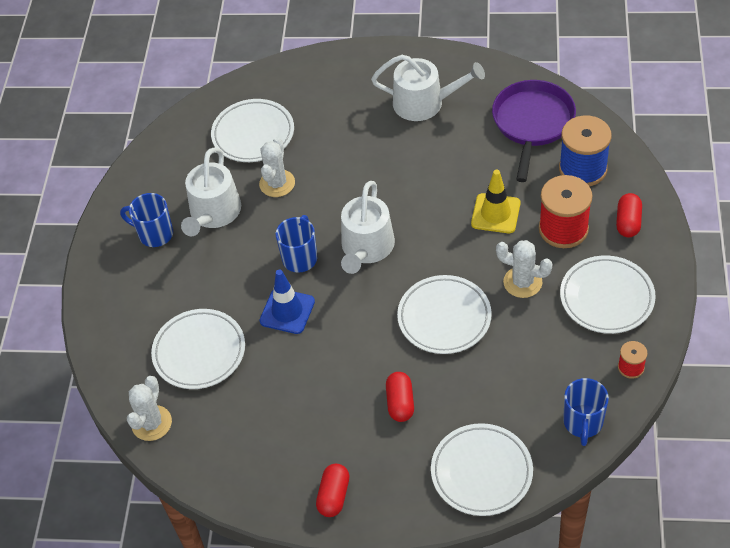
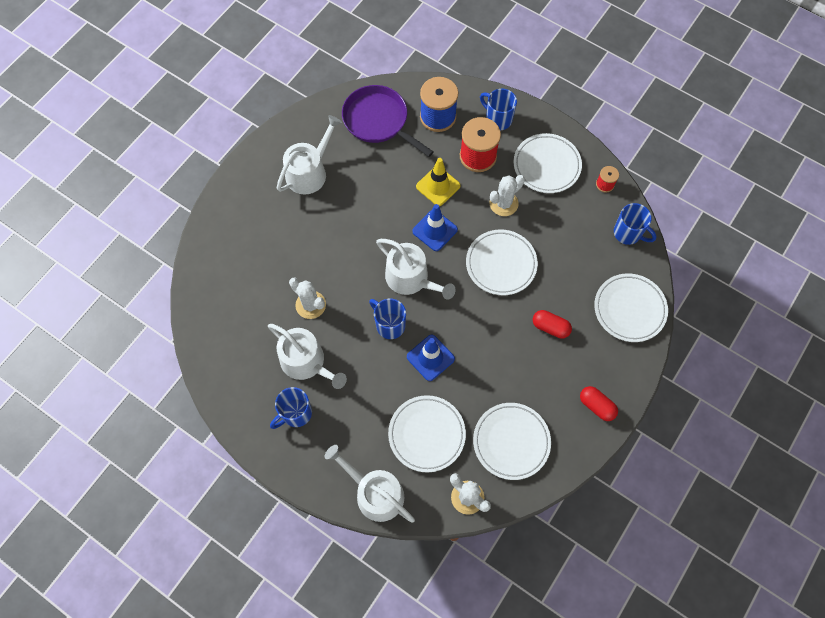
camera: 65 degrees left, 15 degrees up
(111, 340) = (374, 492): none -> white watering can
(253, 134) = (250, 296): white plate -> white plate (511, 441)
(439, 238) = (435, 230): none -> blue traffic cone
(628, 222) = (498, 119): red capsule -> blue mug

